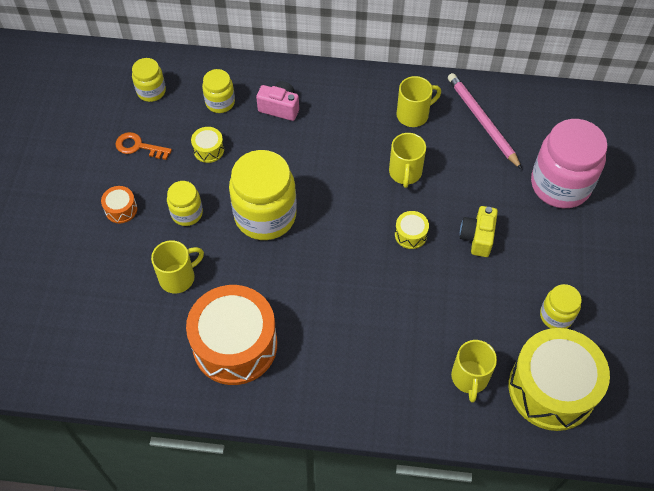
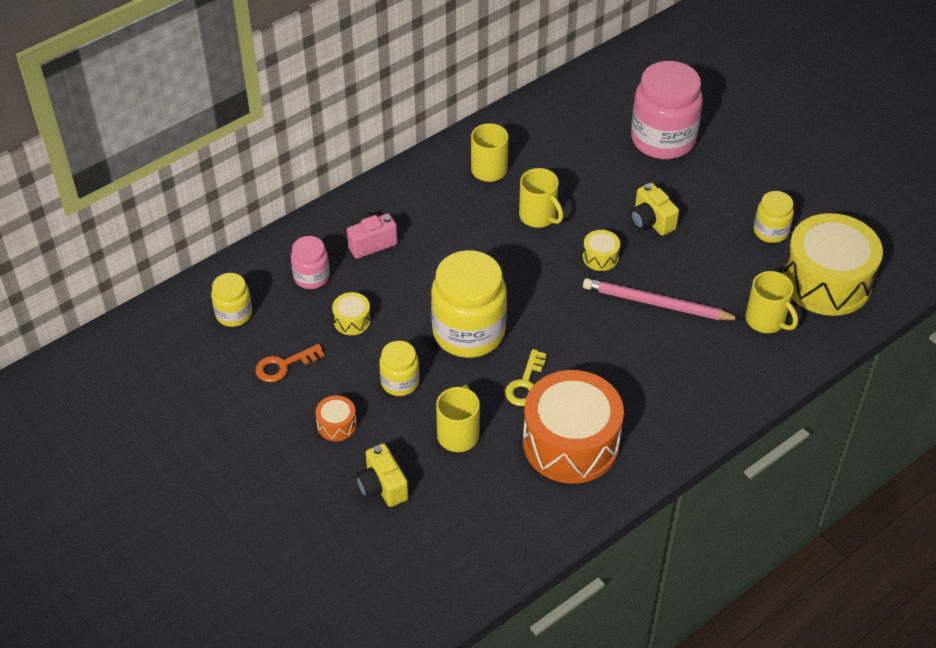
camera: 45 degrees left, 10 degrees down
(97, 271) = (382, 487): none -> yellow camera
(220, 102) = (311, 277): yellow jar -> pink jar
(257, 280) = (525, 384): none -> yellow key
(482, 121) = (549, 136): pink pencil -> pink pencil (657, 304)

